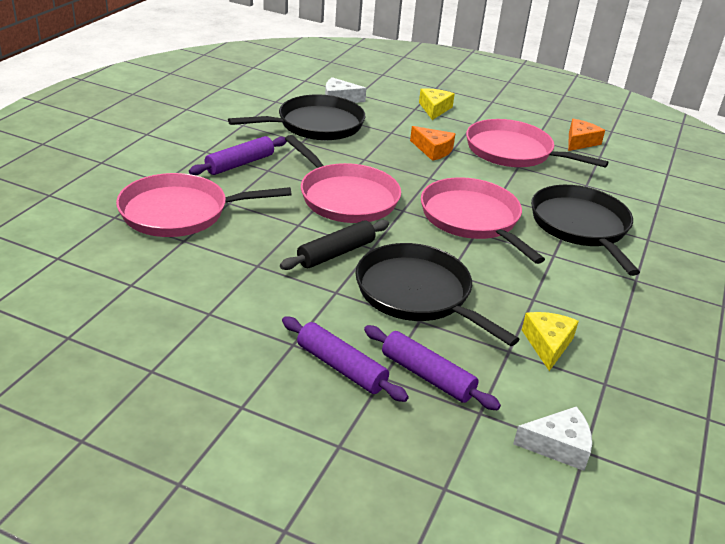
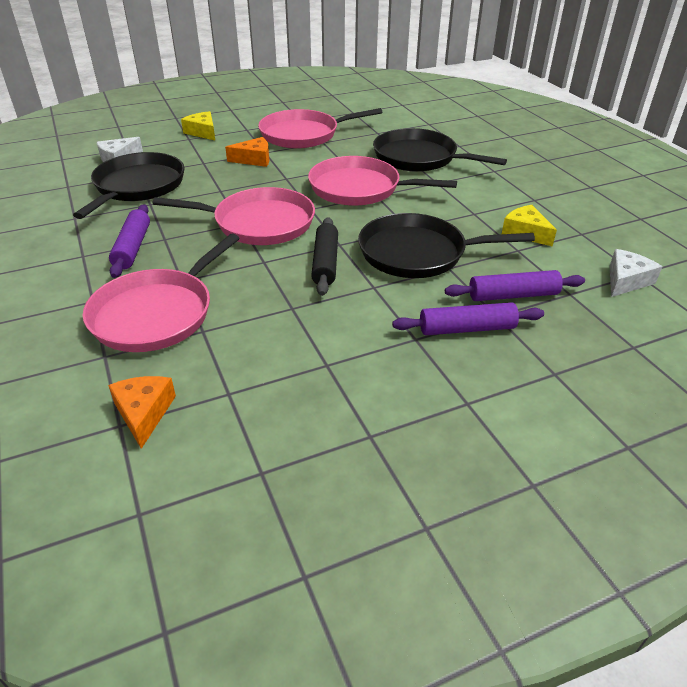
camera: 45 degrees left, 5 degrees up
(580, 142) = (328, 109): orange cheese -> orange cheese (144, 413)

